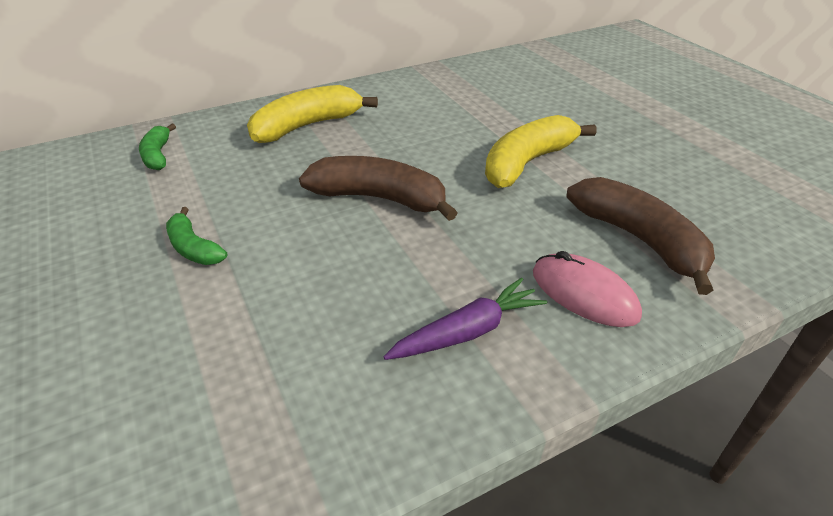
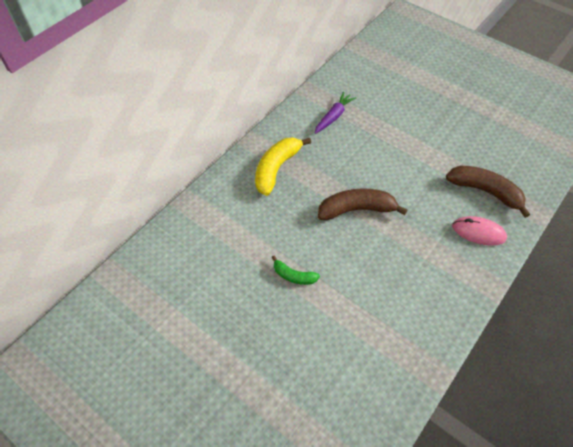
camera: 25 degrees left, 15 degrees up
(158, 155) = (212, 223): green banana -> none
(467, 331) = (445, 271): purple carrot -> purple carrot (333, 116)
(527, 163) = (410, 157): yellow banana -> none

